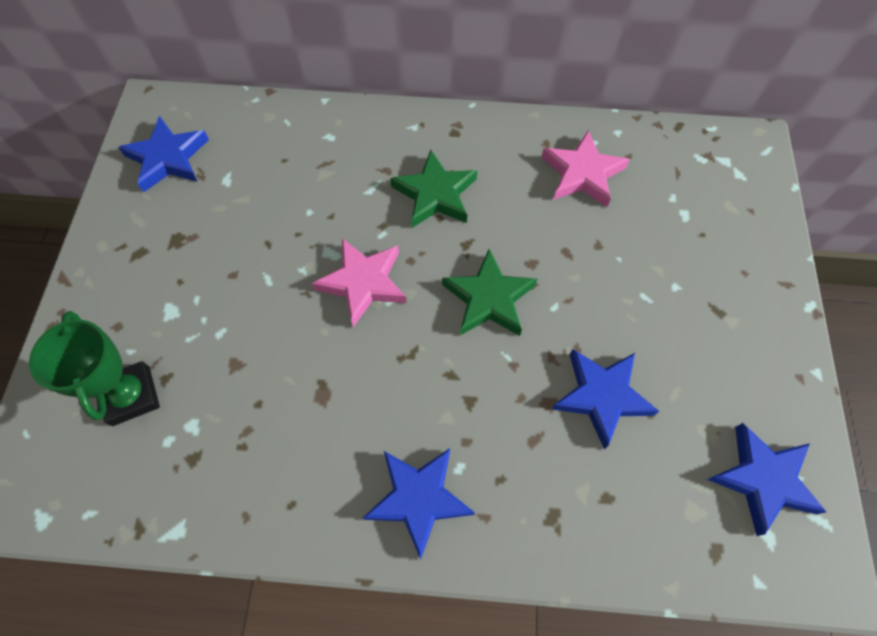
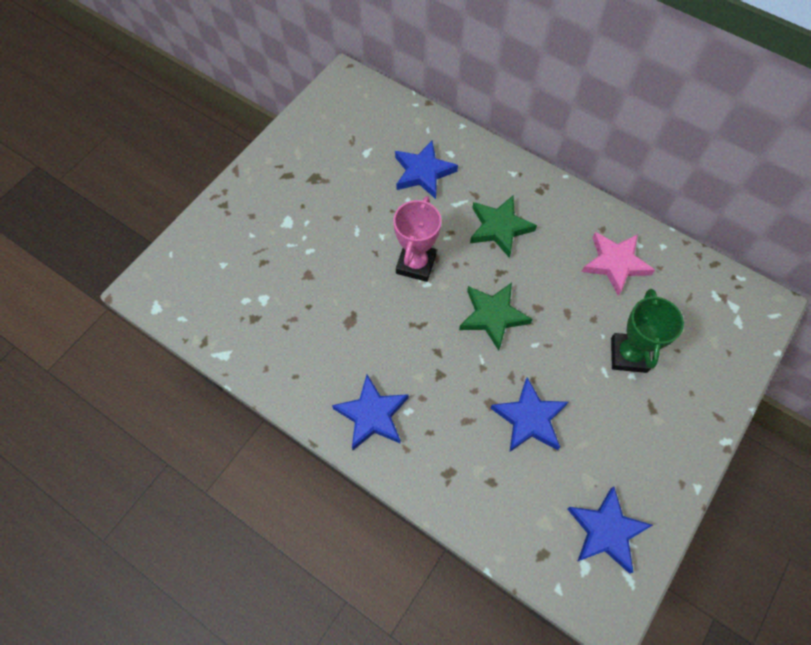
camera: 30 degrees right, 0 degrees up
(131, 396) = (238, 262): green trophy -> green trophy (628, 355)
(168, 158) = (337, 120): blue star -> blue star (423, 172)
(363, 283) = (416, 264): pink star -> pink trophy

